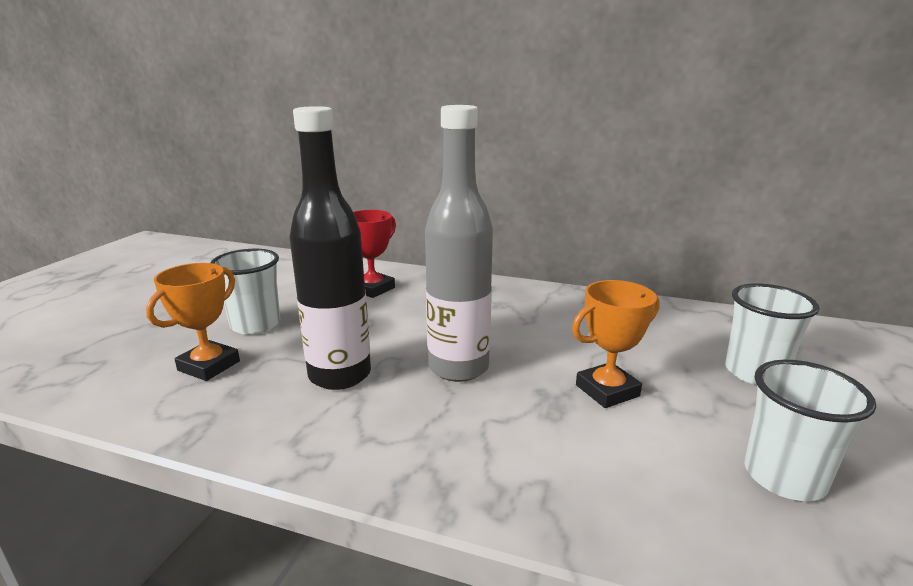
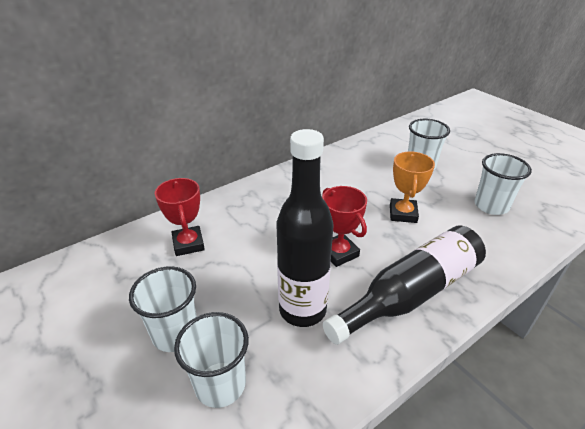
camera: 55 degrees left, 15 degrees up
(209, 366) = (220, 384): orange trophy -> white cup
(445, 445) = (411, 293): none -> black bottle
(458, 368) = (339, 253): grey bottle -> red trophy

